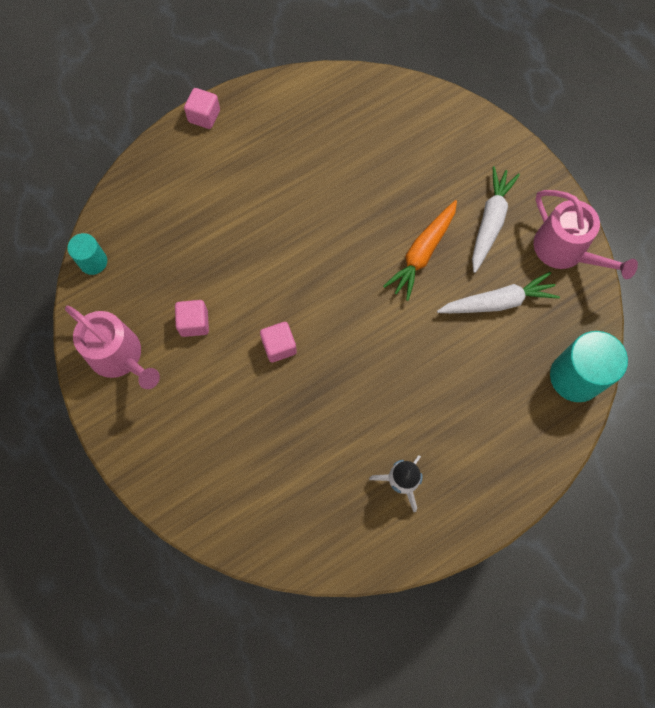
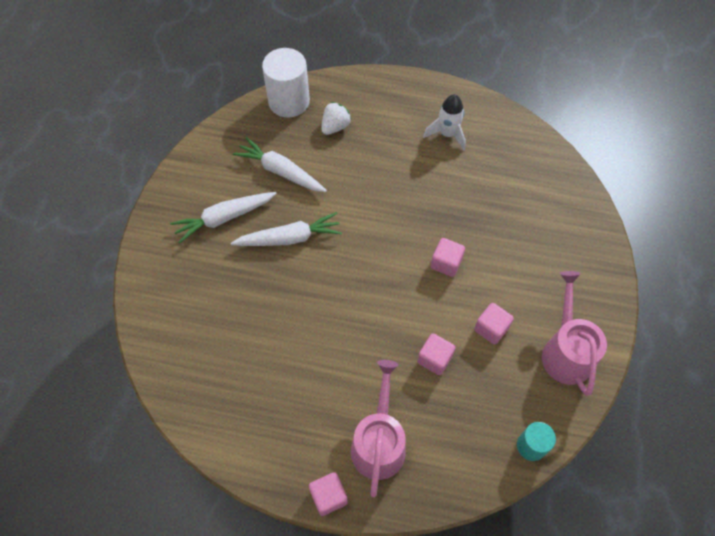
camera: 135 degrees left, 10 degrees down
(216, 261) = (434, 359): none -> pink cube
(422, 253) = (289, 238): orange carrot -> white carrot
(506, 390) = (335, 127): none -> white strawberry
(564, 250) = (204, 163): pink watering can -> pink watering can (379, 443)
(575, 377) = (289, 101): turquoise cylinder -> white cylinder

